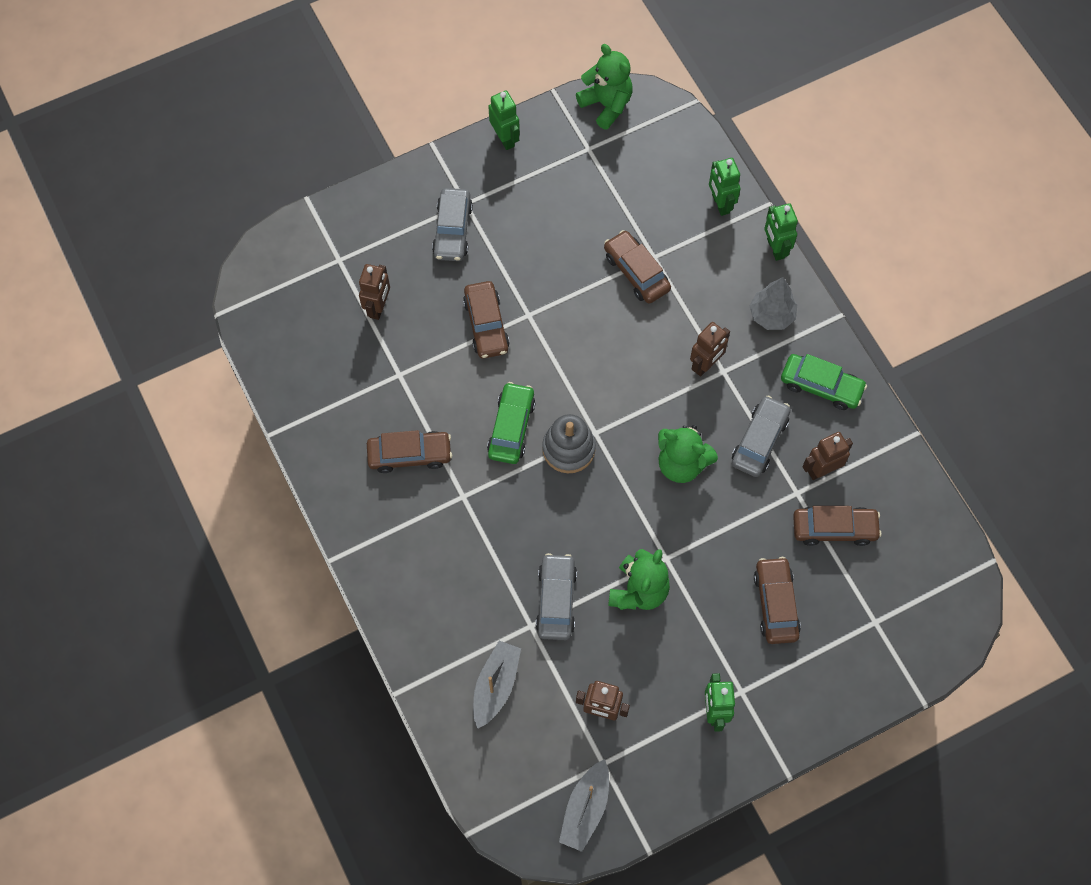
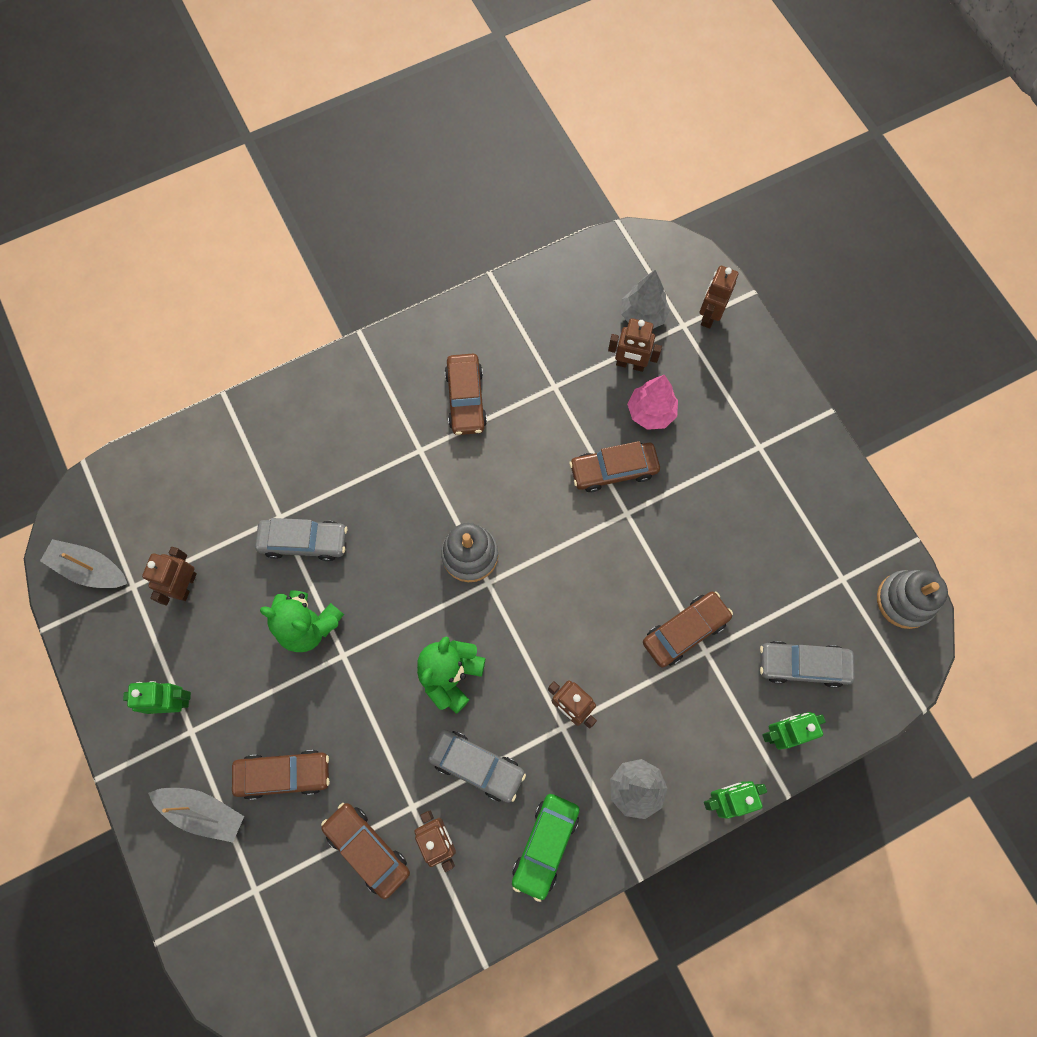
camera: 90 degrees right, 5 degrees up
(327, 294) = (642, 316): none -> grey tree
(329, 237) = (709, 315): none -> brown robot
(429, 291) = (651, 412): none -> pink tree
(452, 230) = (725, 434): grey car -> grey car (802, 665)
(495, 686) = (221, 484): grey boat -> grey boat (203, 812)
(505, 138) = (846, 487): green robot -> none
(511, 427) = (495, 496): green car -> none
(606, 105) = (904, 600): green teddy bear -> grey stacking toy
(834, 529) = (367, 849): brown car -> brown car turned 135 degrees clockwise

